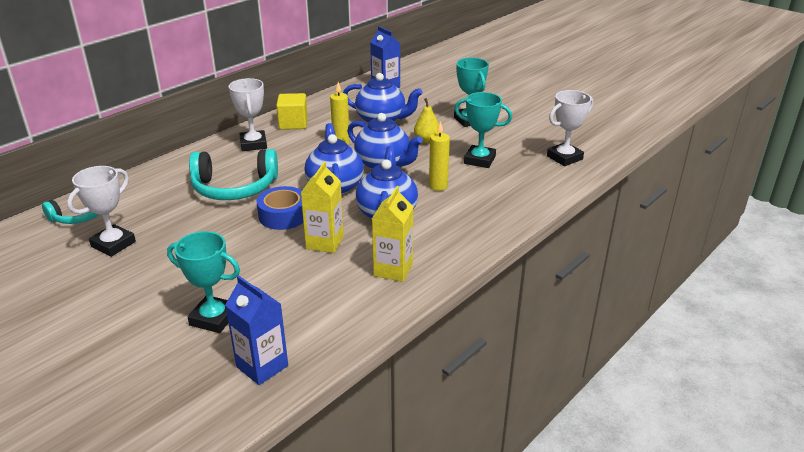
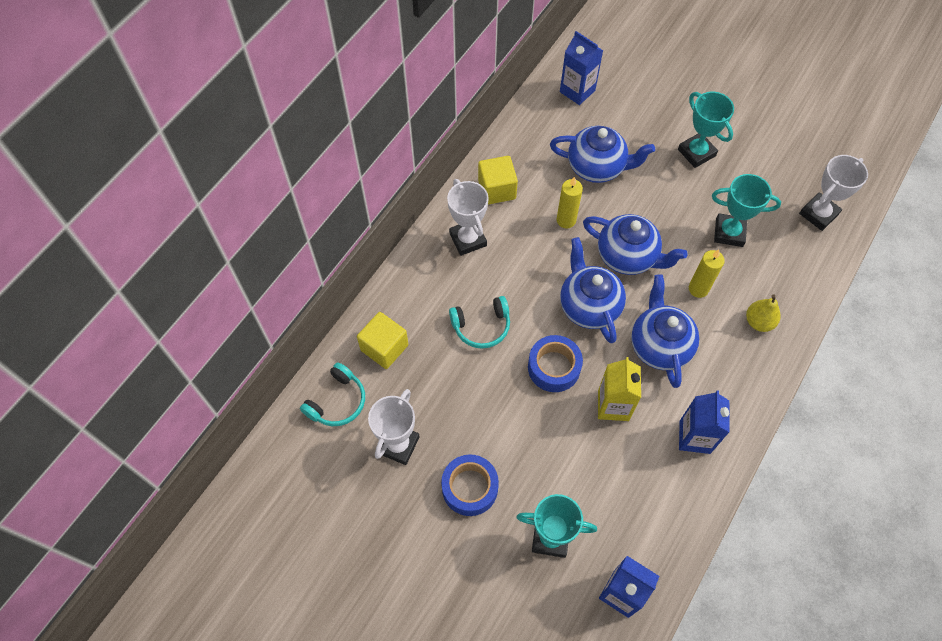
camera: 10 degrees left, 30 degrees up
(143, 190) = (384, 347): none -> yellow cube
(159, 277) = (470, 488): none -> blue tape
(234, 188) = (481, 326): turquoise headphones -> turquoise headphones, size x0.62
(393, 269) = (694, 437): yellow carton -> blue carton
(426, 140) = (660, 202): yellow pear -> yellow pear (758, 322)

